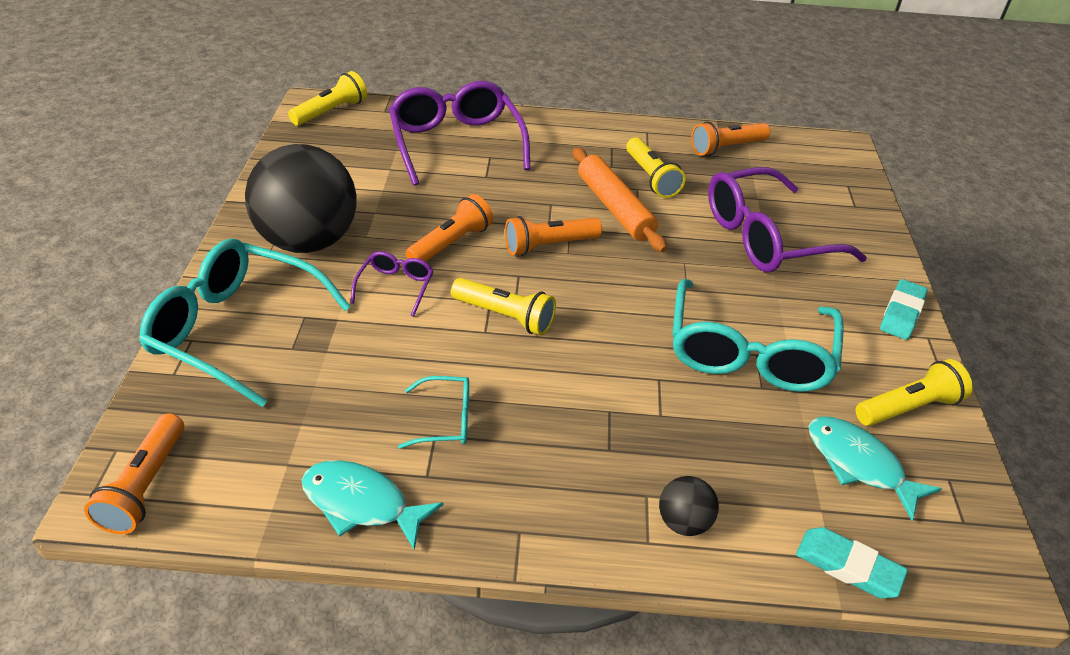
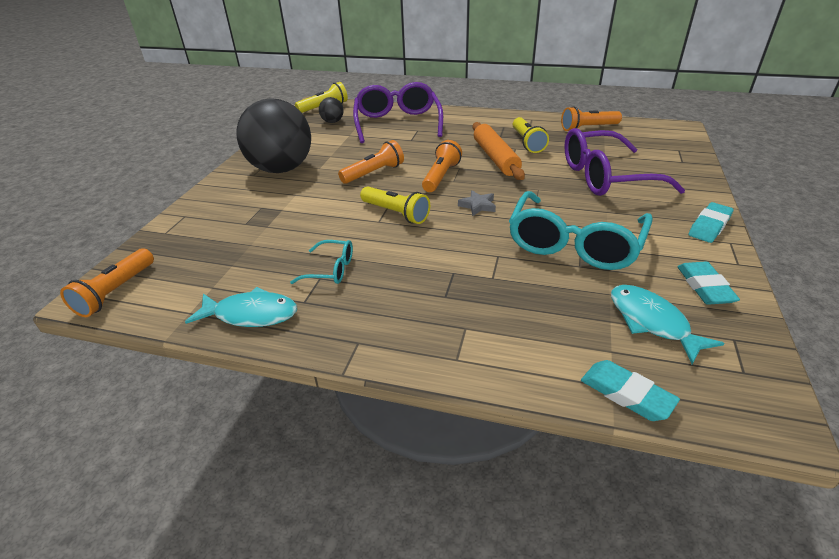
camera: 15 degrees right, 5 degrees down
(236, 329) = (214, 212): turquoise glasses -> none
(361, 504) = (251, 314): turquoise fish -> turquoise fish turned 150 degrees clockwise
(396, 286) = (327, 194): purple glasses -> none
(549, 245) = (441, 176): orange flashlight -> orange flashlight turned 120 degrees clockwise
(612, 296) = (478, 206): none -> grey star
(683, 522) = (490, 348): black ball -> black ball (332, 122)
(908, 407) = (704, 287): yellow flashlight -> turquoise eraser

